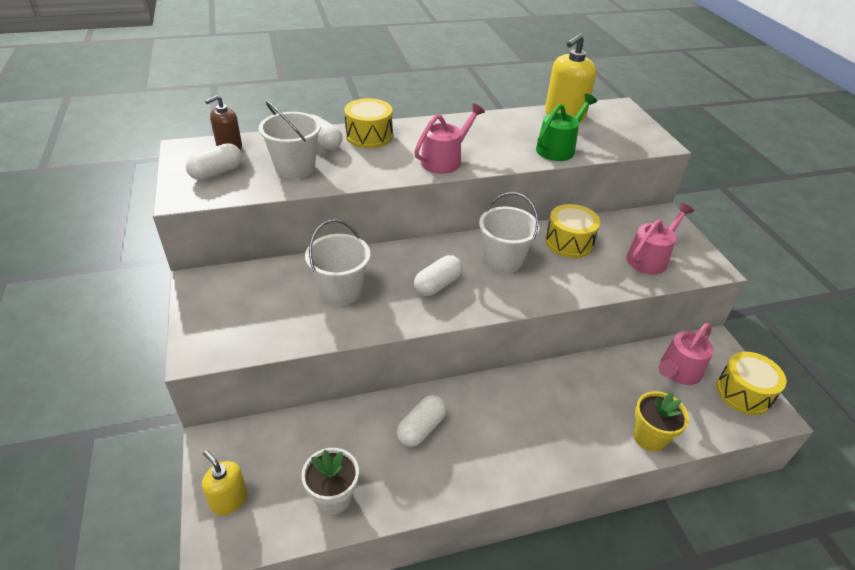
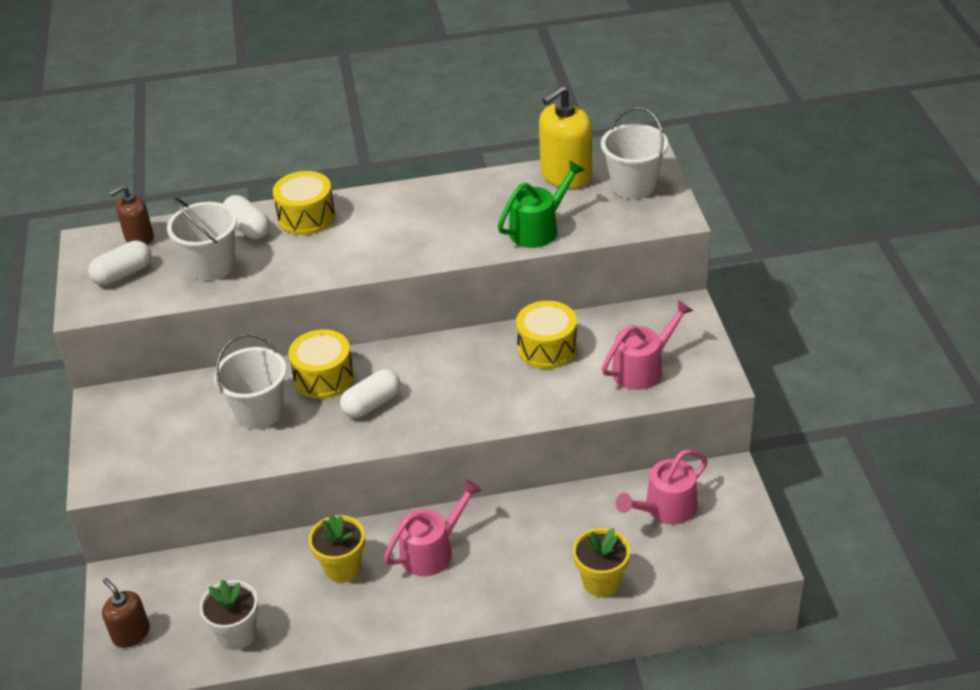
camera: 10 degrees right, 0 degrees up
(229, 499) = (131, 633): yellow soap dispenser -> brown soap dispenser
(421, 428) = (342, 568): white capsule -> yellow flower pot
(444, 160) = (391, 250): pink watering can -> pink watering can (432, 551)
(503, 260) = (458, 373): white bucket -> white bucket (633, 185)
(743, 393) = (737, 534): yellow drum -> yellow drum (324, 377)

